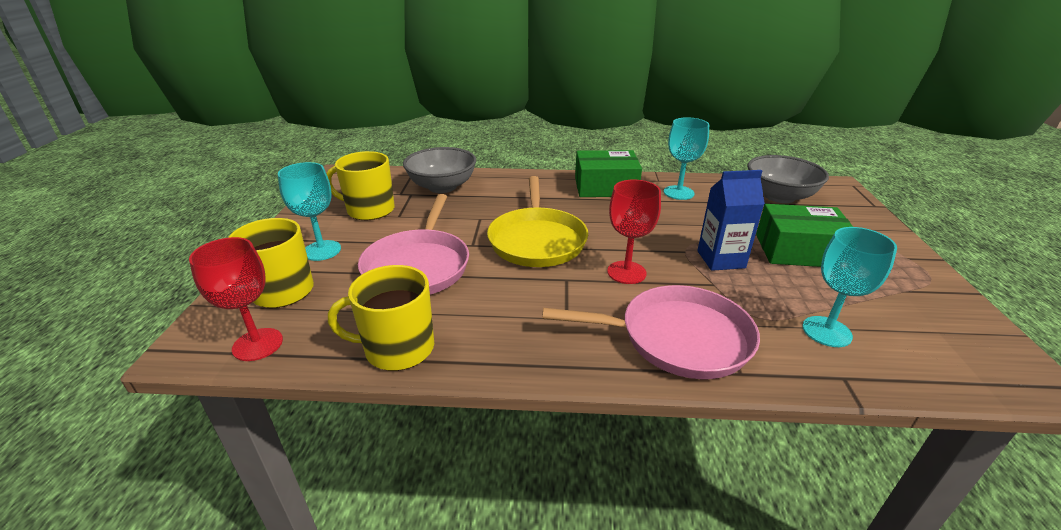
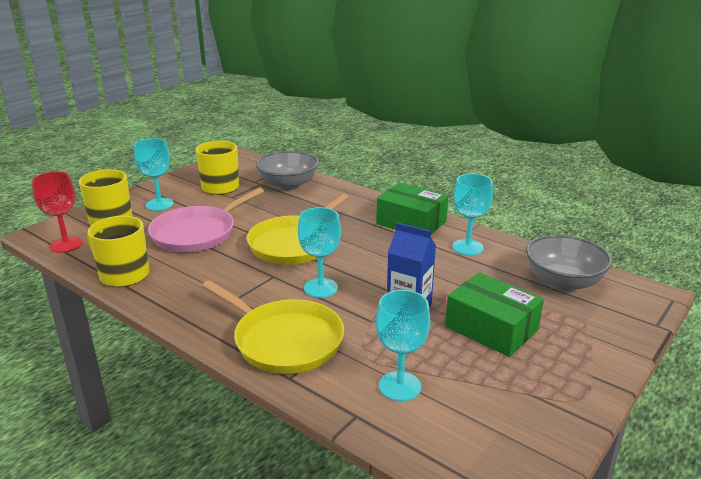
camera: 35 degrees right, 5 degrees down
(626, 272) = (320, 288): red goblet -> turquoise goblet
(678, 338) = (284, 340): pink pan -> yellow pan

